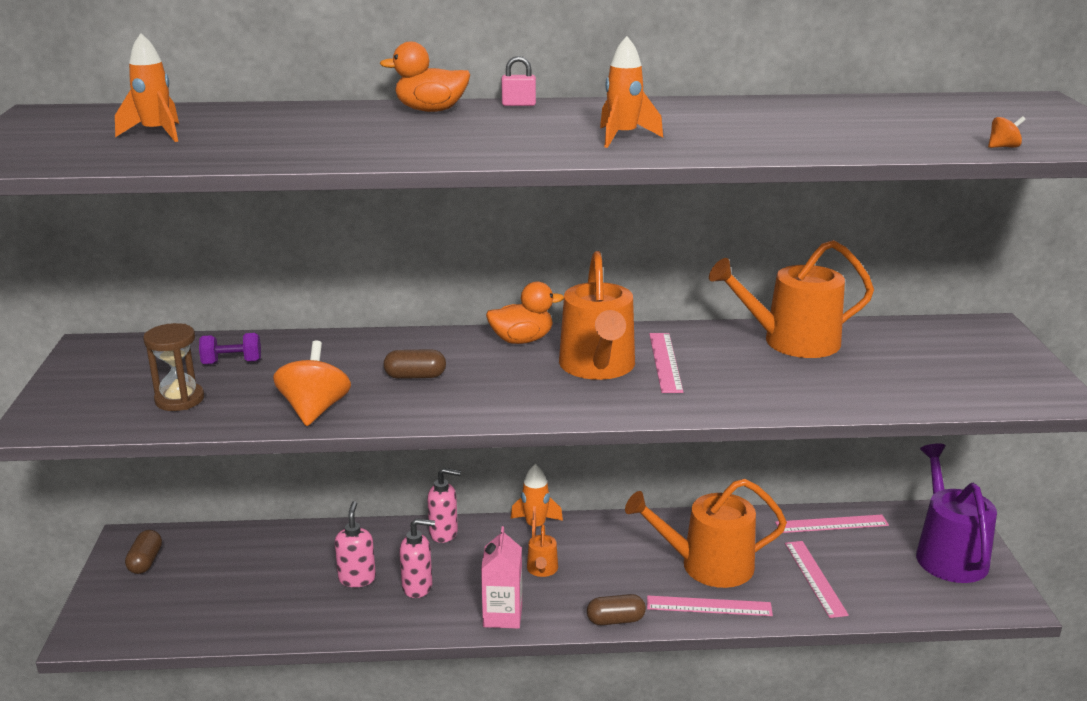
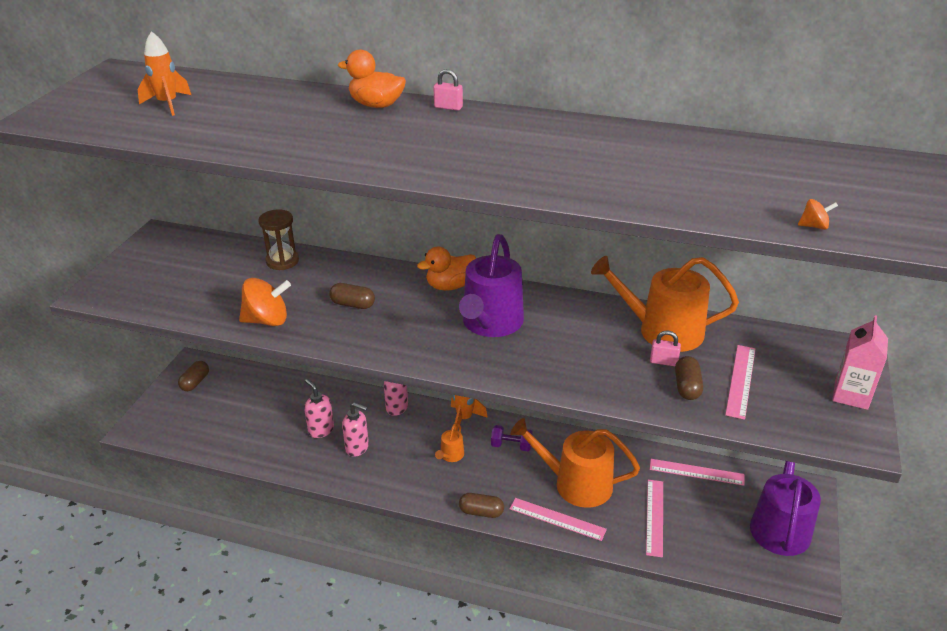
camera: 20 degrees right, 10 degrees up
(179, 399) = (187, 292): brown hourglass -> brown hourglass (282, 261)
(232, 362) = (239, 266): purple dumbbell -> purple dumbbell (511, 446)
(314, 410) = (267, 320): orange spinning top -> orange spinning top turned 60 degrees clockwise
(357, 578) = (321, 430): pink soap dispenser -> pink soap dispenser turned 60 degrees counterclockwise
(502, 616) = (403, 486): pink carton -> pink carton (851, 395)
(522, 340) = (450, 286): orange duck -> orange duck turned 150 degrees clockwise
(598, 367) = (490, 323): orange watering can -> purple watering can
(623, 137) = (493, 160): orange rocket -> none
(665, 362) = (545, 330): pink ruler -> pink ruler (741, 380)
(815, 368) = (663, 362): none -> pink padlock
(857, 385) = (687, 387): none -> brown capsule

